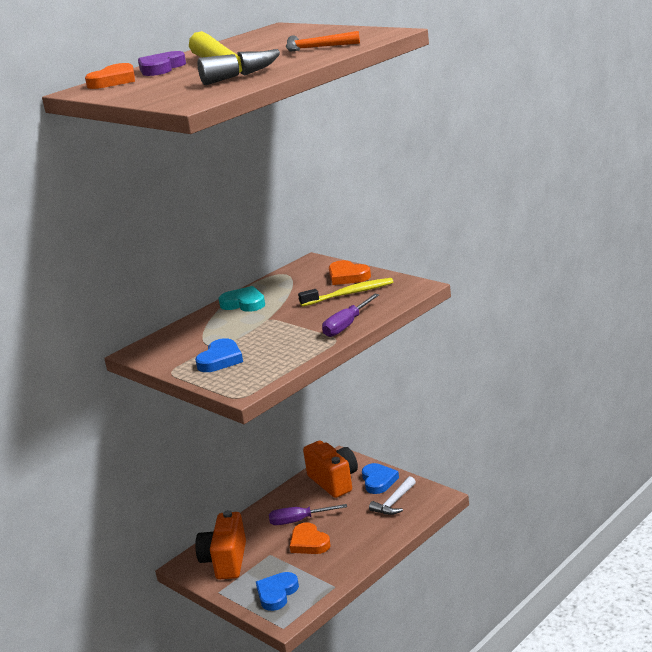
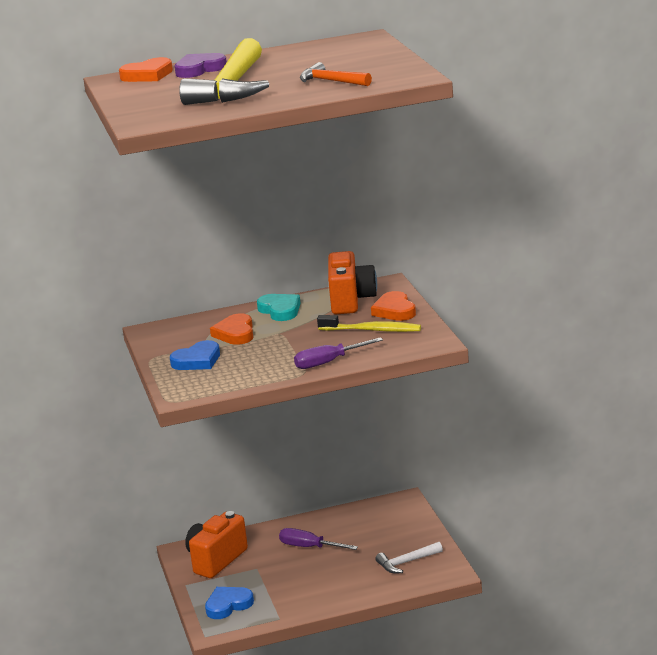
camera: 30 degrees right, 0 degrees up
(309, 543) = (297, 571): orange heart -> orange heart (235, 333)
(334, 481) = (376, 521): orange camera -> orange camera (350, 301)
(378, 481) = (414, 536): blue heart -> none

